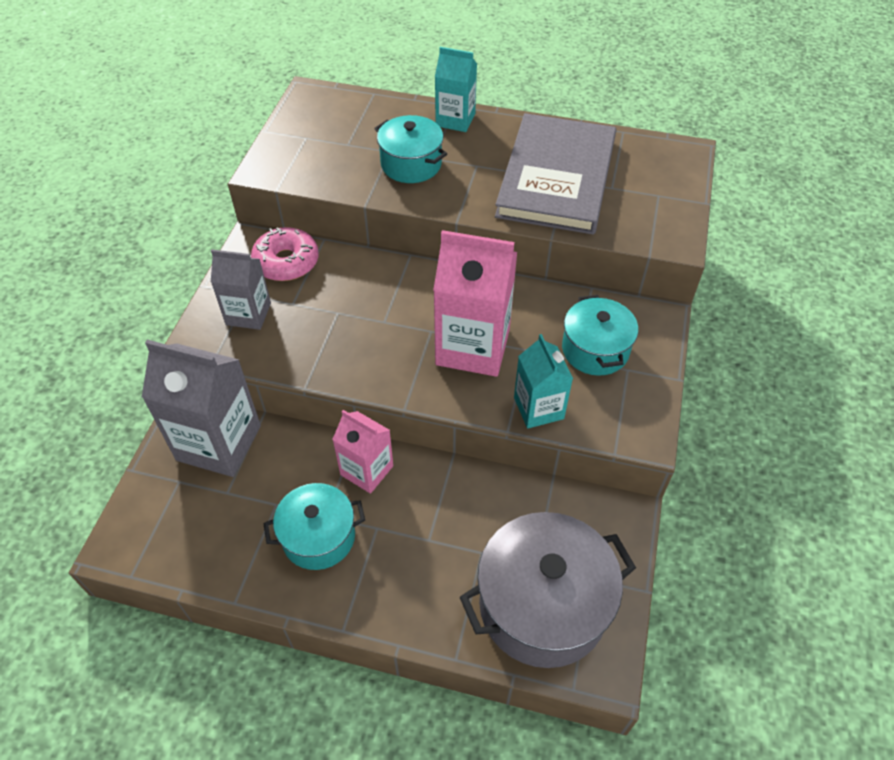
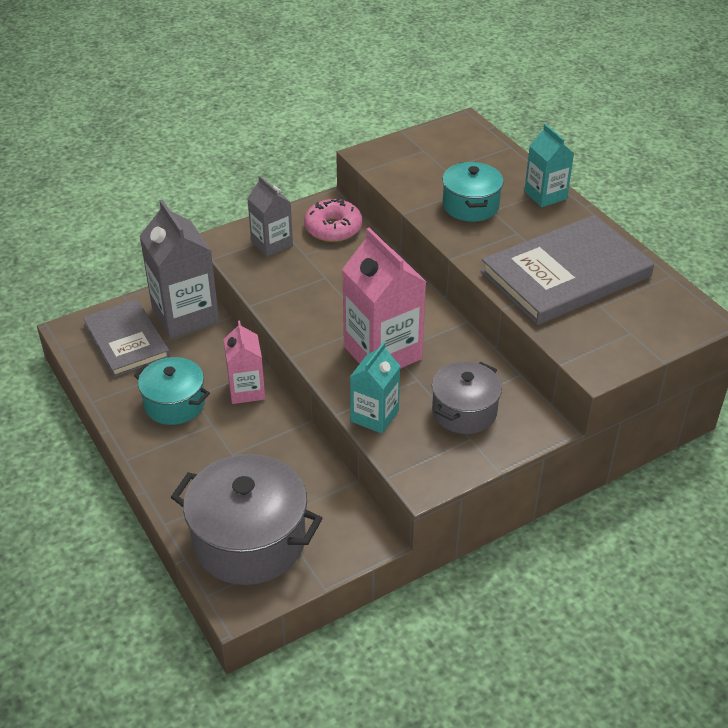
camera: 45 degrees right, 10 degrees down
(191, 513) = (126, 340): none -> grey book
(595, 350) = (464, 411): turquoise pot -> grey pot

